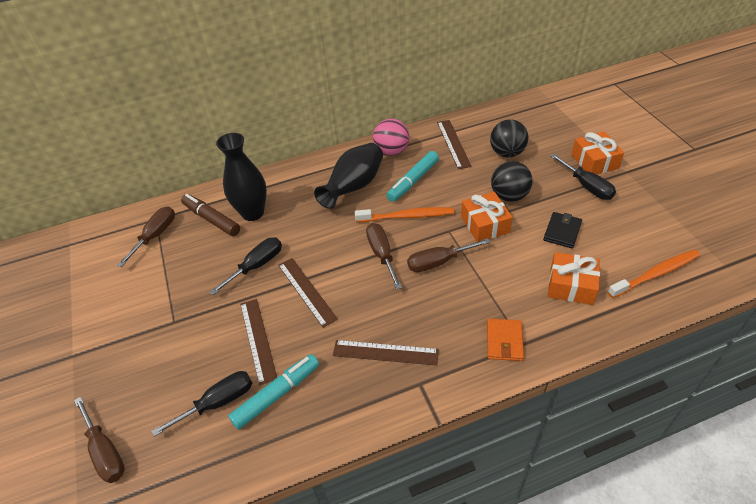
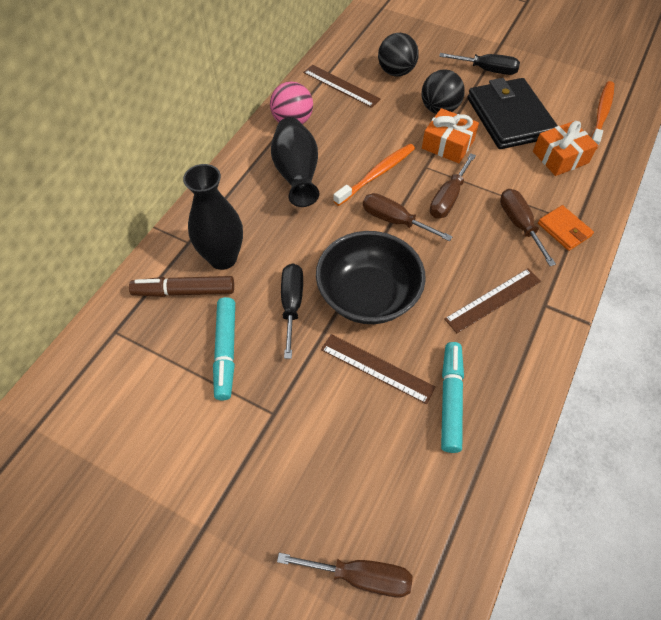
camera: 45 degrees left, 10 degrees up
(155, 235) = (138, 348): brown screwdriver -> brown screwdriver (519, 225)
(218, 402) = (409, 446): black screwdriver -> none
(306, 291) = (368, 296): brown ruler -> black bowl
(413, 181) = (345, 139): turquoise marker -> turquoise marker (226, 351)
(562, 232) = (509, 118): black wallet -> black wallet, size x2.09
(594, 161) = (470, 46): orange gift -> none

